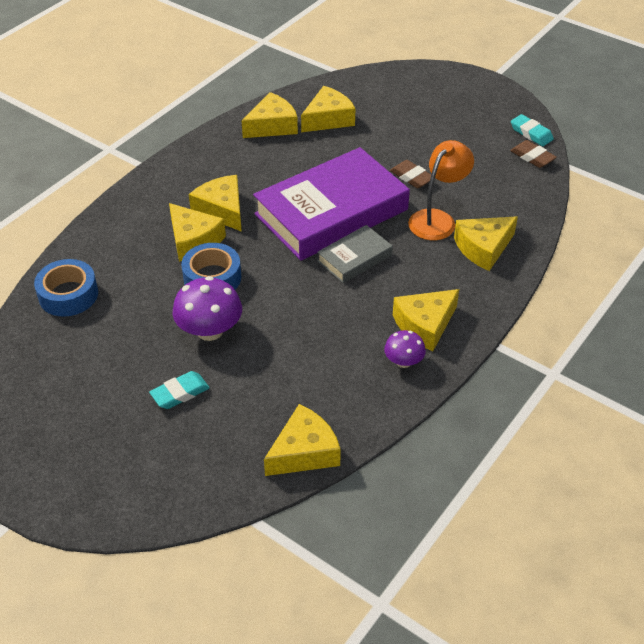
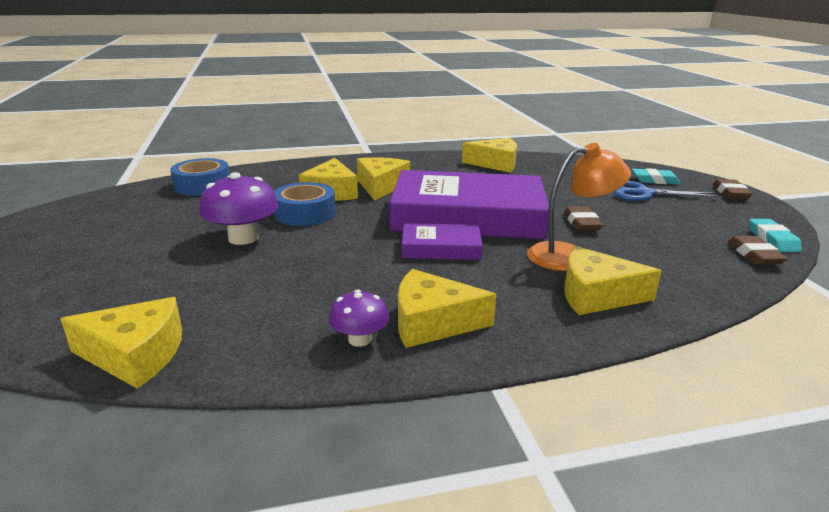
camera: 40 degrees right, 20 degrees down
(180, 393) = (147, 261): turquoise eraser -> turquoise eraser (655, 180)
(328, 119) = (550, 173): yellow cheese -> none
(354, 258) = (441, 248): grey book -> purple book
(418, 114) = (644, 193): none -> blue scissors
(471, 84) = (730, 193): none -> brown eraser

